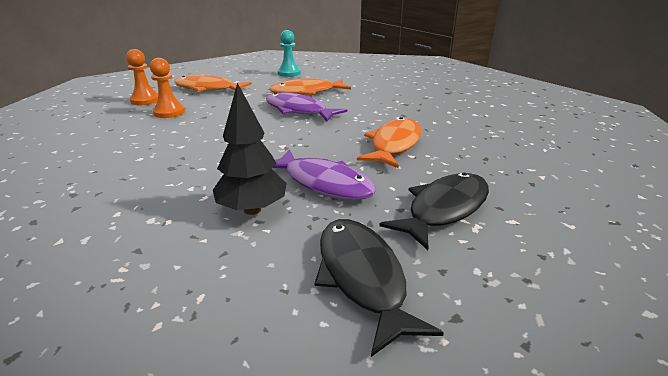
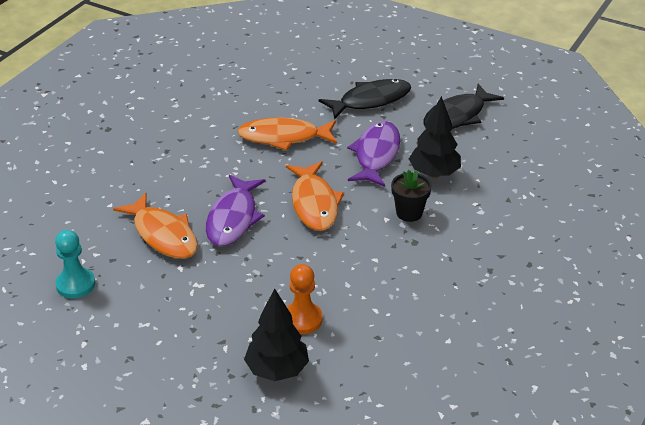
camera: 115 degrees left, 10 degrees up
(145, 100) = (277, 370): orange pawn -> black tree
(208, 89) = (195, 334): orange fish -> orange fish (314, 203)
(211, 175) = (409, 213): none -> black flower pot
(444, 209) = (370, 100): black fish -> black fish turned 135 degrees clockwise

